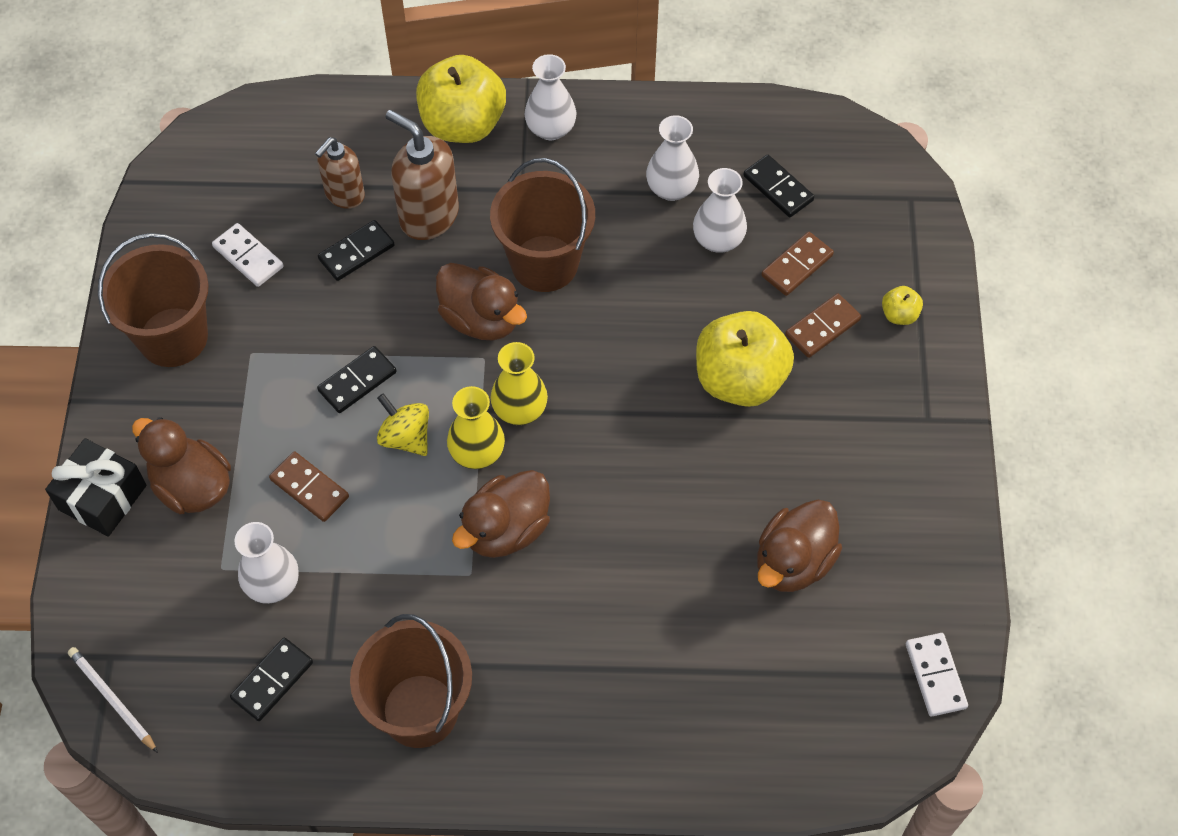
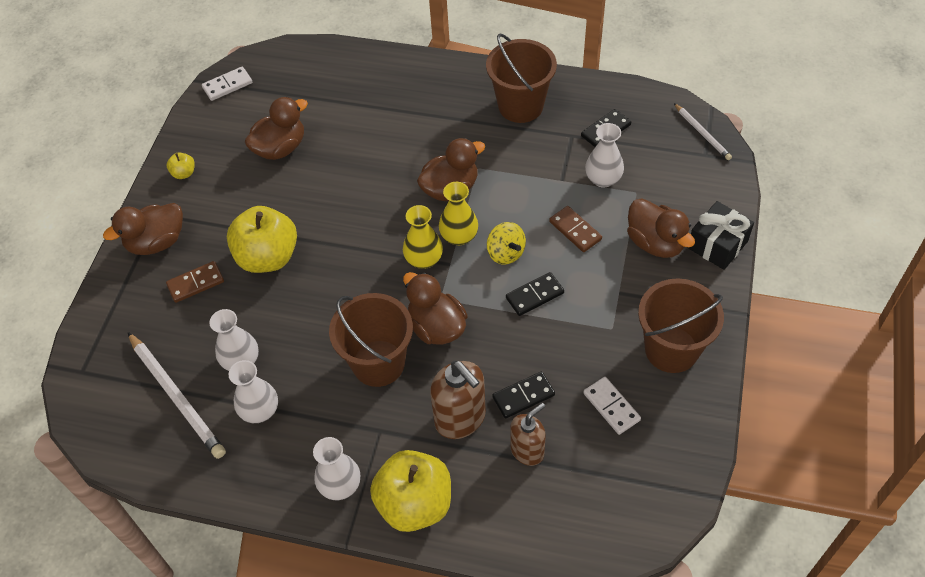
camera: 165 degrees left, 5 degrees down
(778, 188) = (177, 396): black domino -> white pencil
(797, 266) = (192, 331): brown domino -> none
(899, 315) = (139, 284): yellow apple -> yellow apple (184, 173)
(906, 377) = (156, 242): none -> brown duck
(935, 676) = (227, 85): white domino -> white domino turned 60 degrees clockwise

